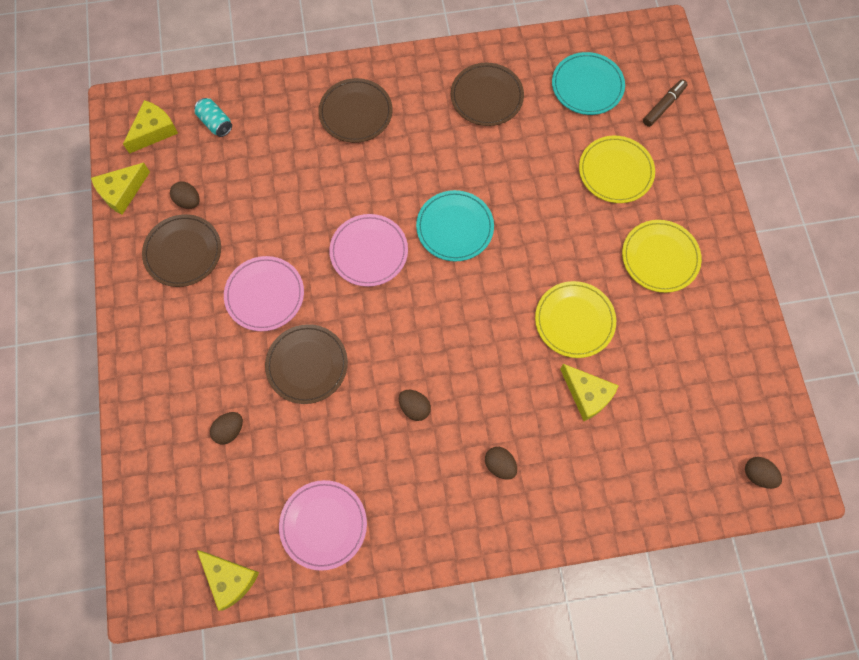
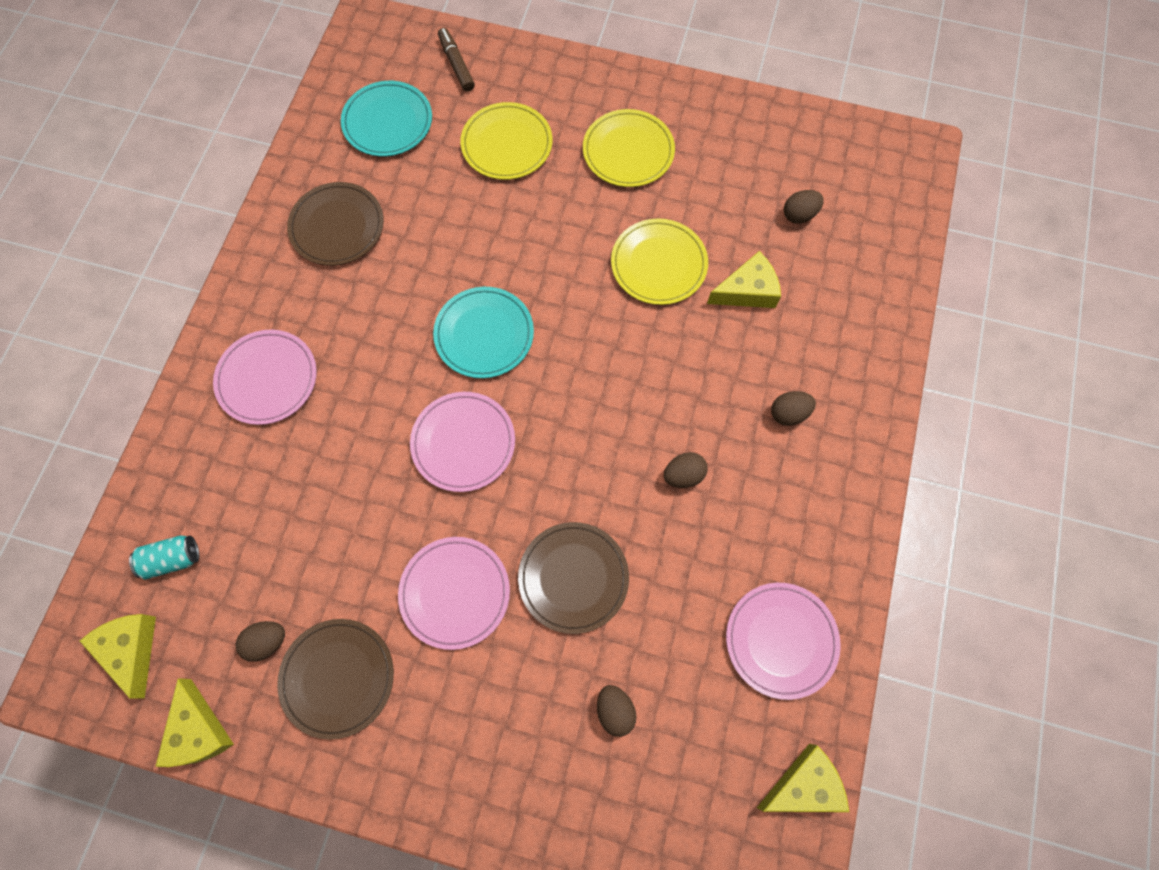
camera: 65 degrees left, 0 degrees up
(355, 112) = (267, 378): brown plate -> pink plate
(757, 474) = (895, 179): brown egg -> brown egg (799, 215)

